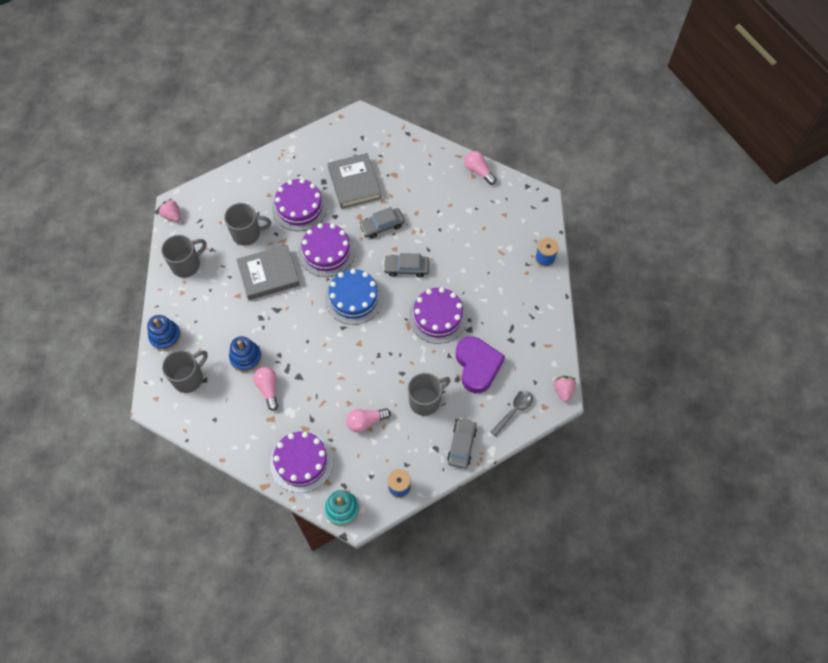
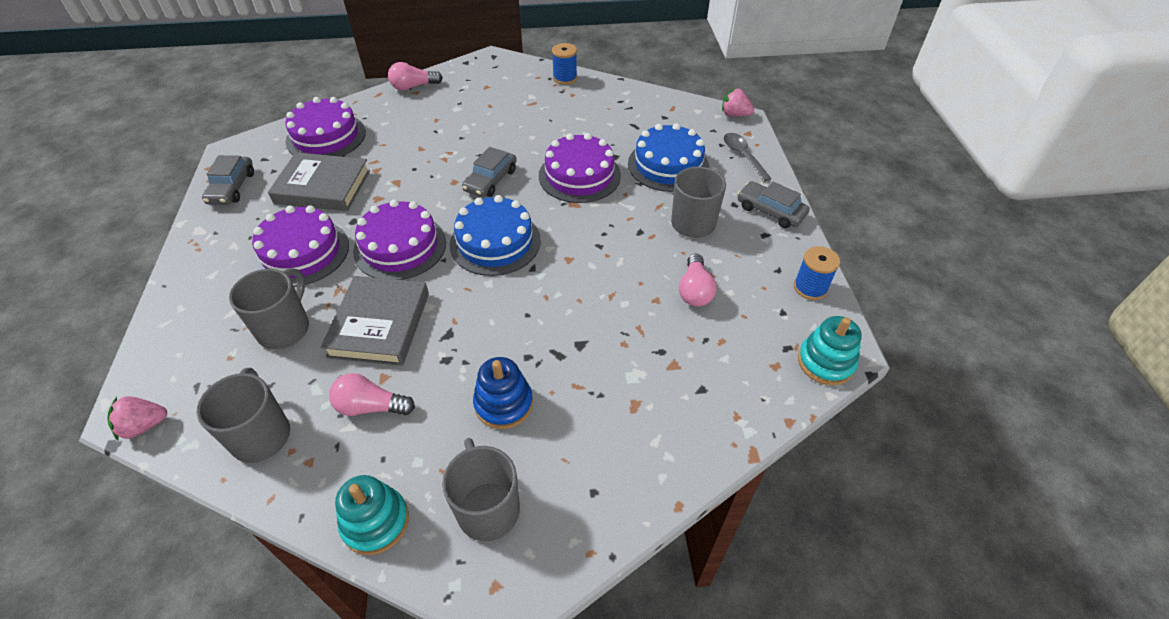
camera: 65 degrees left, 15 degrees down
(165, 336) = (375, 522): blue stacking toy -> turquoise stacking toy
(268, 389) = (579, 391): pink light bulb -> pink light bulb (370, 406)
(301, 461) = (728, 388): purple cake -> purple cake (326, 137)
(382, 226) = (410, 182): grey car -> grey car (232, 187)
(477, 366) = (668, 165): purple heart -> blue cake

